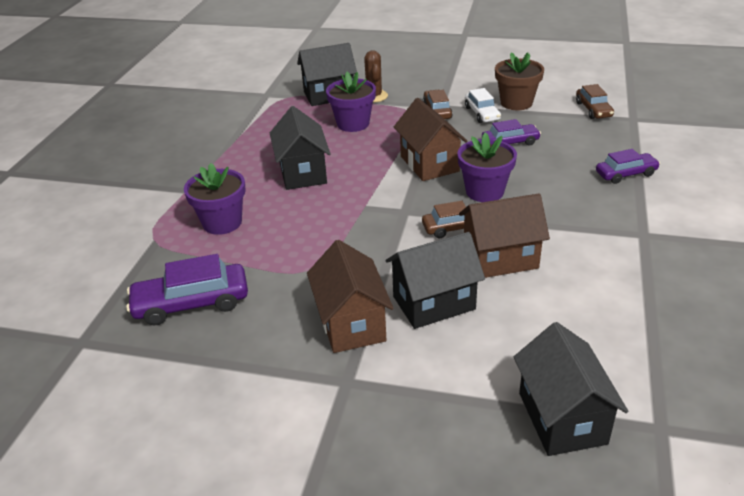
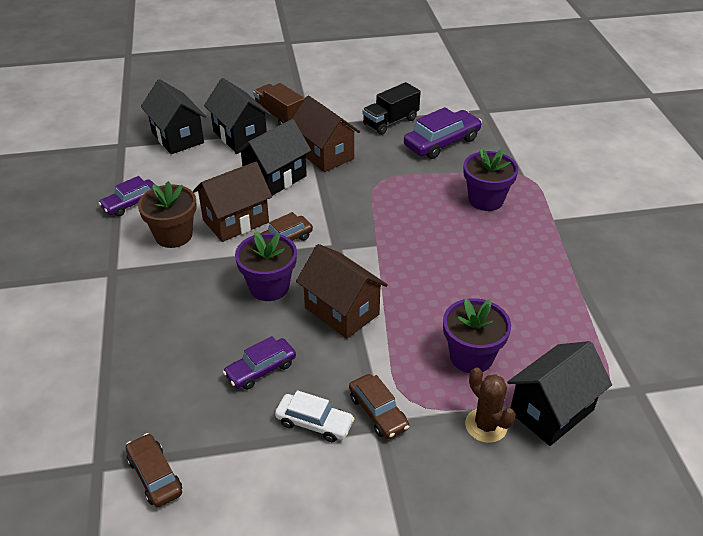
camera: 155 degrees right, 5 degrees up
(222, 357) = (390, 122): none -> black truck
(303, 173) = (465, 267): black house -> black house (240, 136)
(379, 419) = (280, 116): none -> brown truck
(482, 113) = (314, 423): white car -> white car turned 150 degrees clockwise
(516, 103) = (272, 464): brown flower pot -> brown flower pot (173, 235)
(626, 174) = (120, 348): purple car -> purple car (131, 203)

